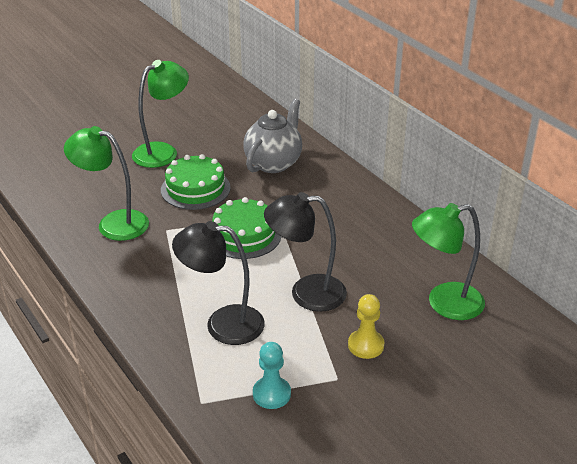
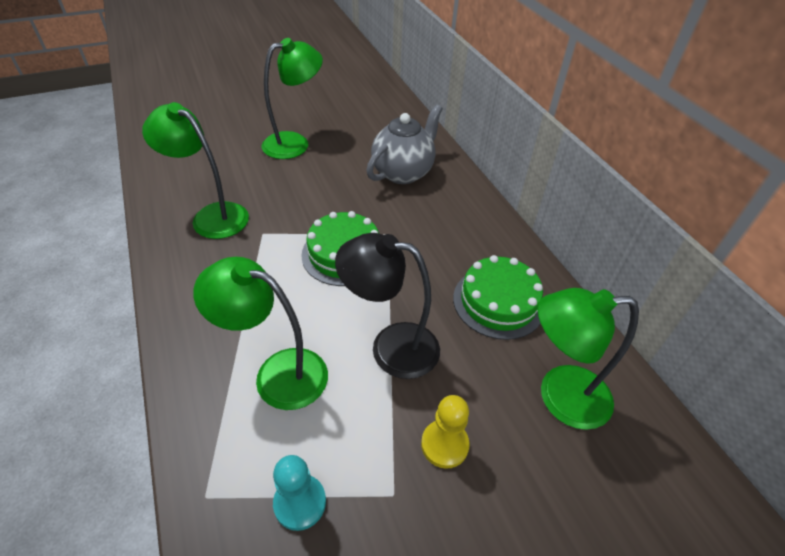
camera: 10 degrees right, 10 degrees up
(195, 189) = (312, 189): green cake -> green cake (498, 302)
(222, 324) = (277, 373): black lamp -> green lamp

